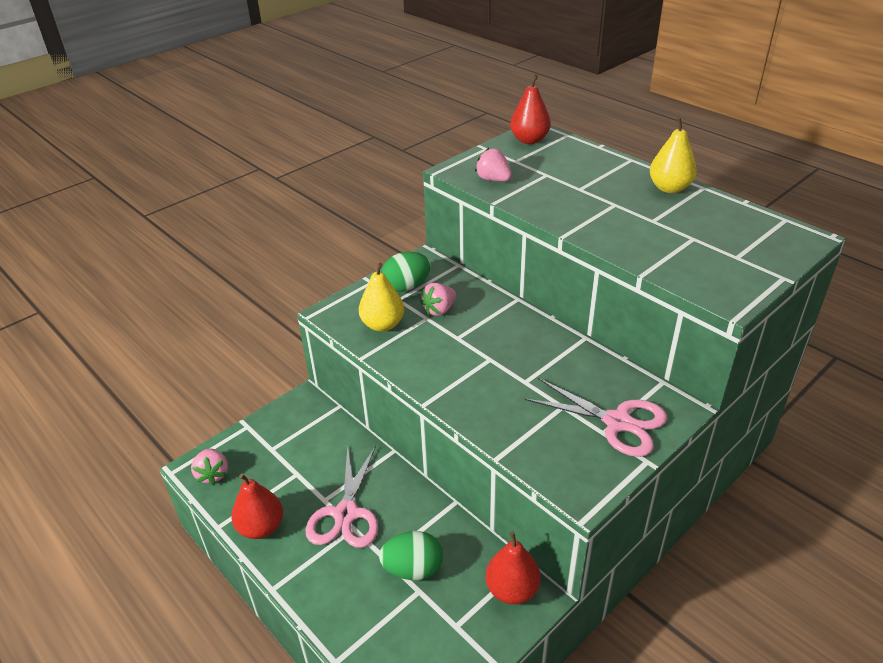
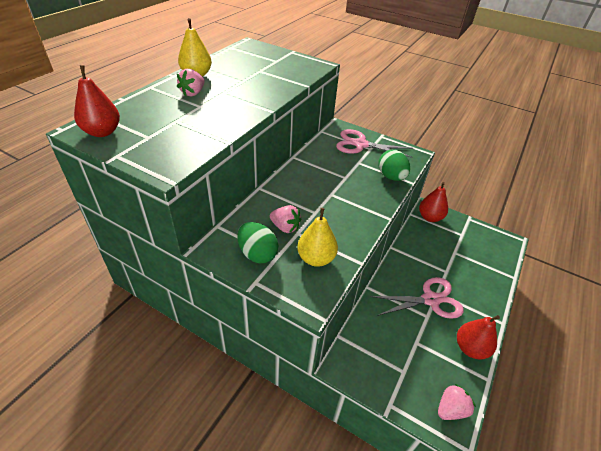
camera: 110 degrees left, 5 degrees up
(413, 569) = (444, 257): green egg -> green egg (391, 177)
(493, 179) = (186, 146): pink strawberry -> pink strawberry (193, 93)
(617, 422) = (360, 144): pink scissors -> pink scissors turned 90 degrees counterclockwise

